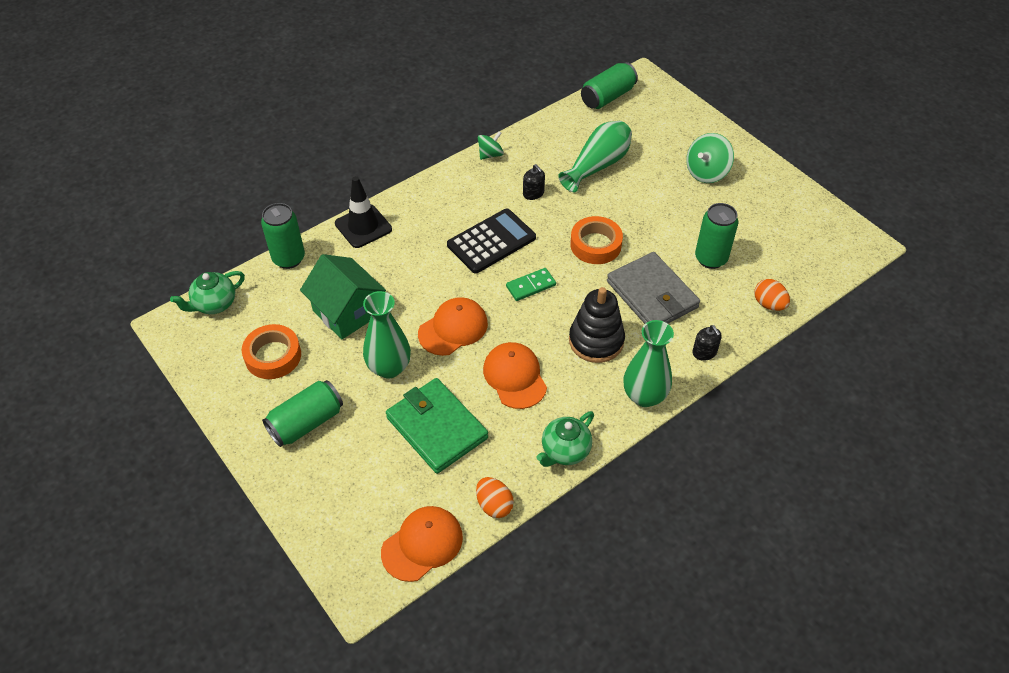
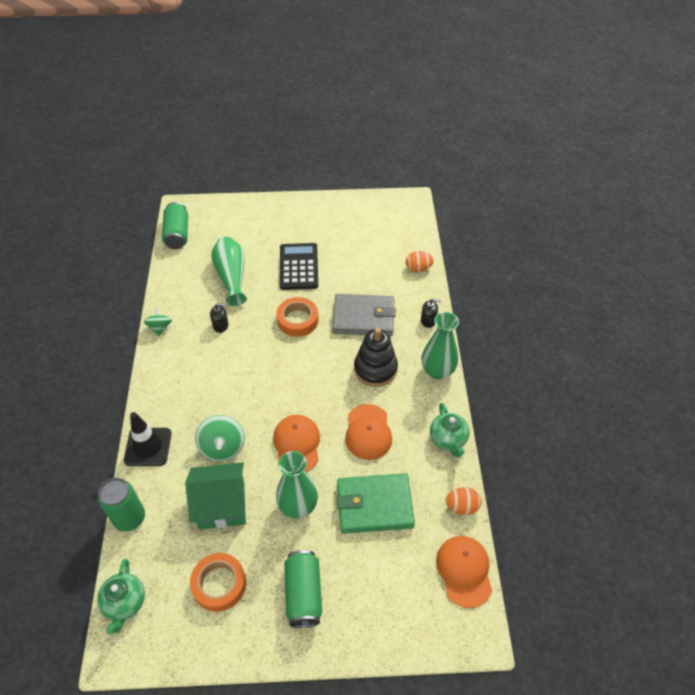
camera: 55 degrees left, 0 degrees up
(491, 241) = (240, 375): black calculator -> black calculator (298, 267)
(515, 377) = (368, 432): orange cap -> orange cap turned 105 degrees counterclockwise
(530, 286) = (300, 376): green domino -> none
(706, 172) = (292, 230): green spinning top -> green spinning top (222, 447)
(711, 258) = (361, 272): green can -> none

